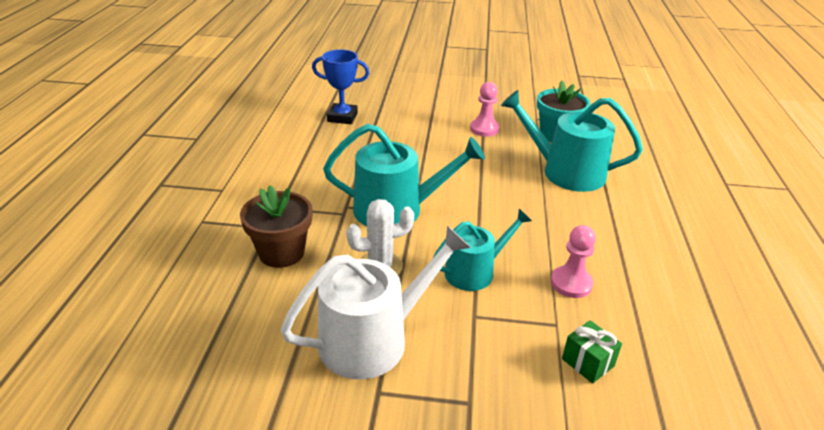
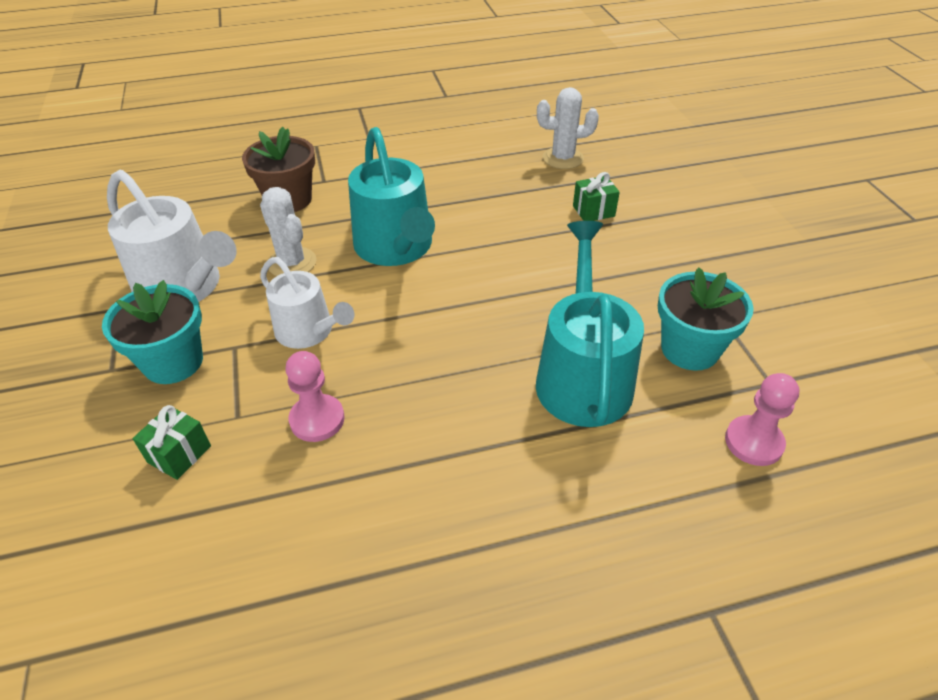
camera: 70 degrees right, 10 degrees up
(342, 117) = (563, 158): blue trophy -> white cactus
(413, 124) = (593, 211): none -> green gift
(474, 271) = (309, 331): turquoise watering can -> white watering can
(477, 356) = (173, 362): none -> turquoise flower pot
(484, 129) = (638, 272): pink pawn -> pink pawn (753, 442)

